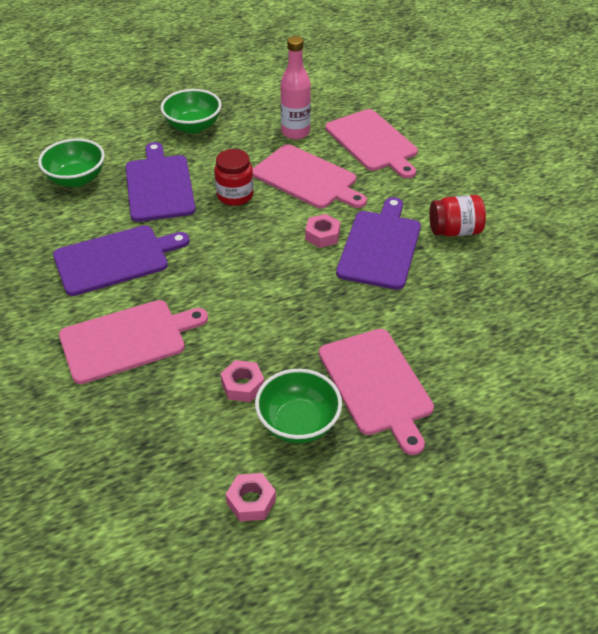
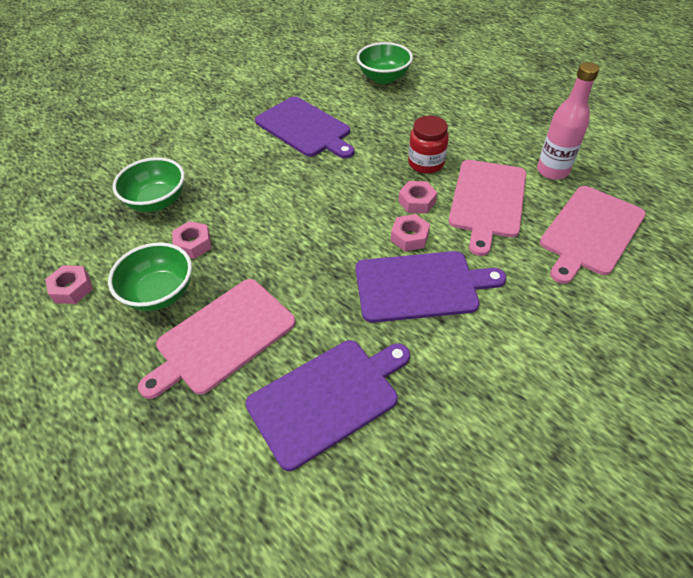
camera: 70 degrees right, 5 degrees up
(127, 340) = (221, 165): pink cutting board -> none
(159, 186) = (406, 118): purple cutting board -> purple cutting board (327, 398)
(193, 126) = (501, 108): green bowl -> green bowl (157, 201)
(282, 217) = (417, 202): none -> pink nut
(454, 231) = (490, 346): red jar -> none

